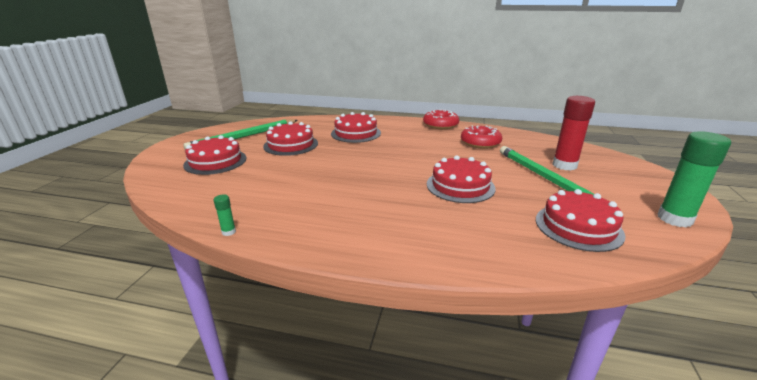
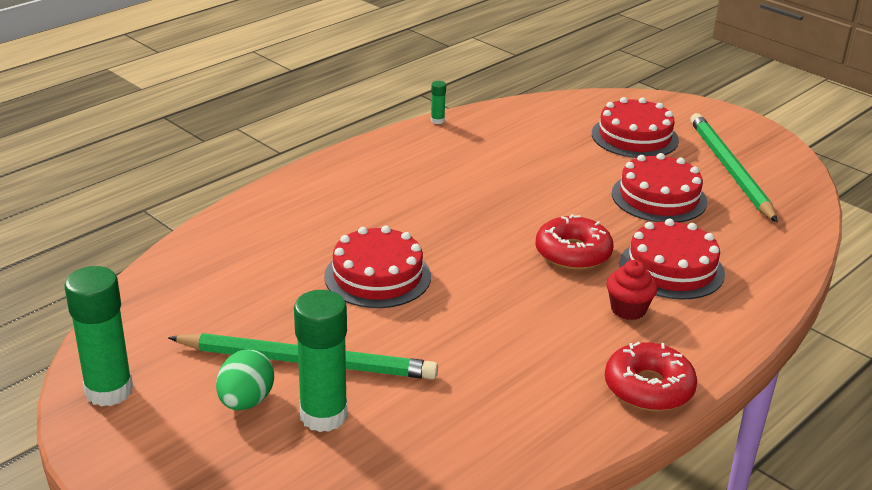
camera: 120 degrees right, 5 degrees up
(398, 134) = (628, 309): none -> red cupcake
(480, 143) = (504, 382): red donut -> red donut (573, 253)
(564, 165) = (323, 415): red glue stick -> green glue stick
(578, 227) = (199, 304): red cake -> none
(595, 182) = (246, 401): none -> green egg

